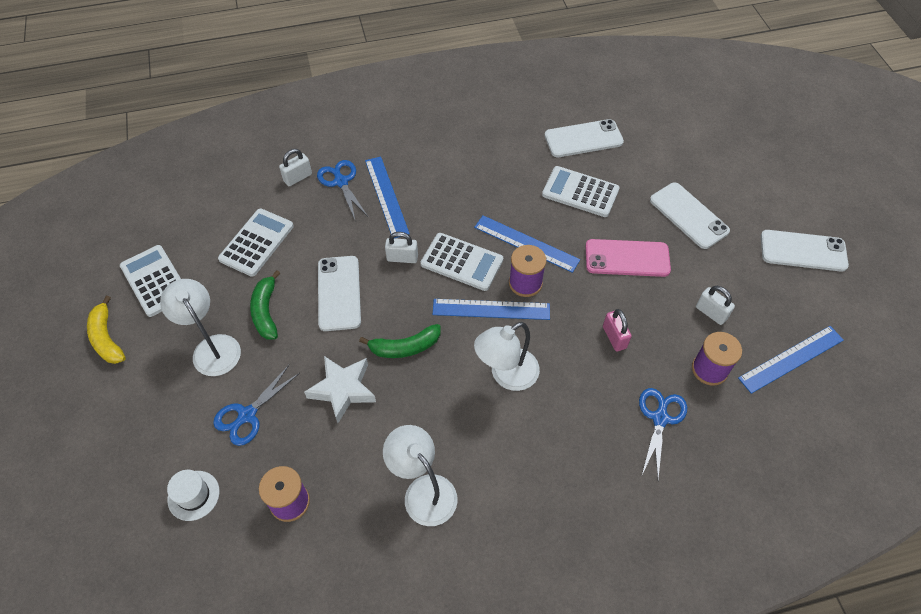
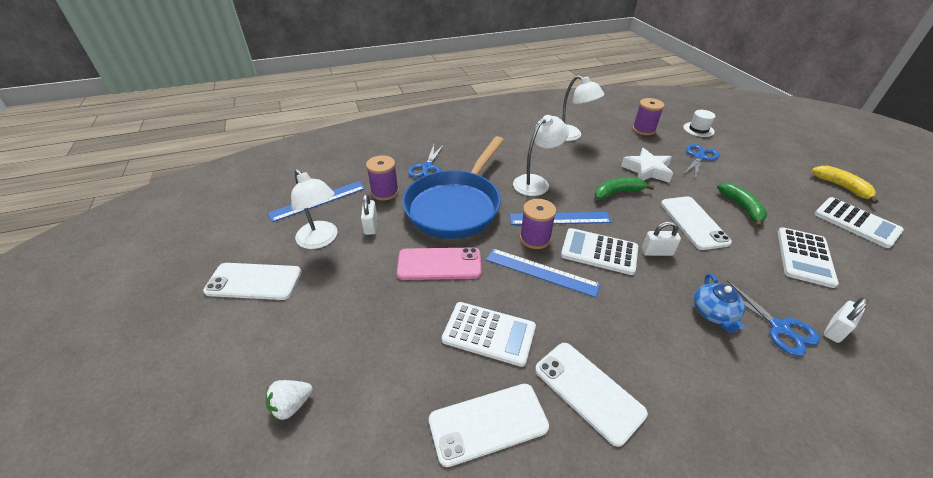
camera: 175 degrees right, 15 degrees down
(212, 347) = (759, 186): white lamp -> white lamp (321, 240)
(386, 196) = (713, 313): blue ruler -> blue teapot
(614, 337) = (456, 206): pink padlock -> blue pan
(688, 215) = (363, 312): white phone -> white phone (588, 391)
(711, 313) = (371, 226): white padlock -> white padlock turned 45 degrees clockwise
(718, 156) = (291, 405): none -> white strawberry

